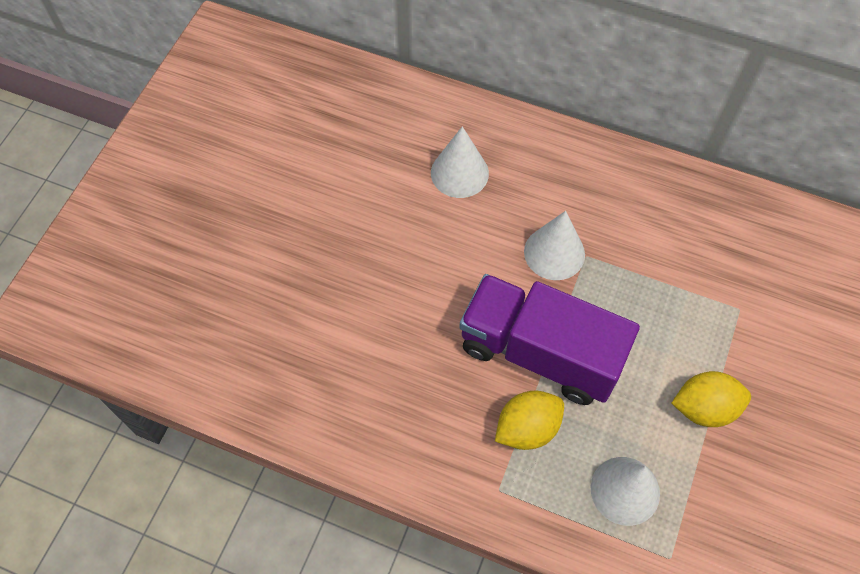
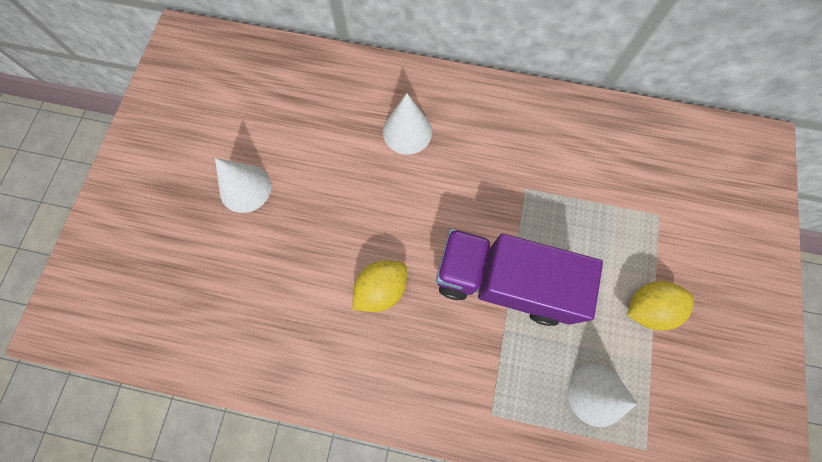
camera: 10 degrees left, 10 degrees up
(527, 428) = (505, 353): yellow lemon -> yellow lemon (381, 289)
(554, 253) = (499, 190): white cone -> white cone (245, 188)

